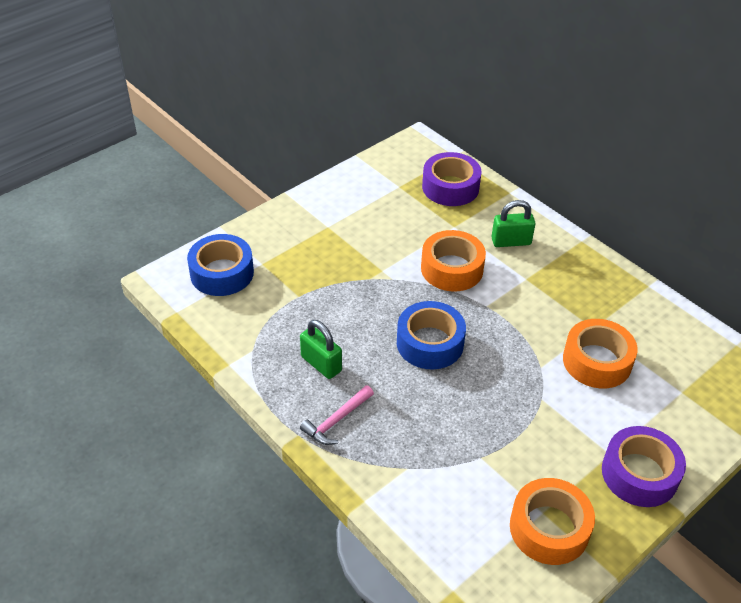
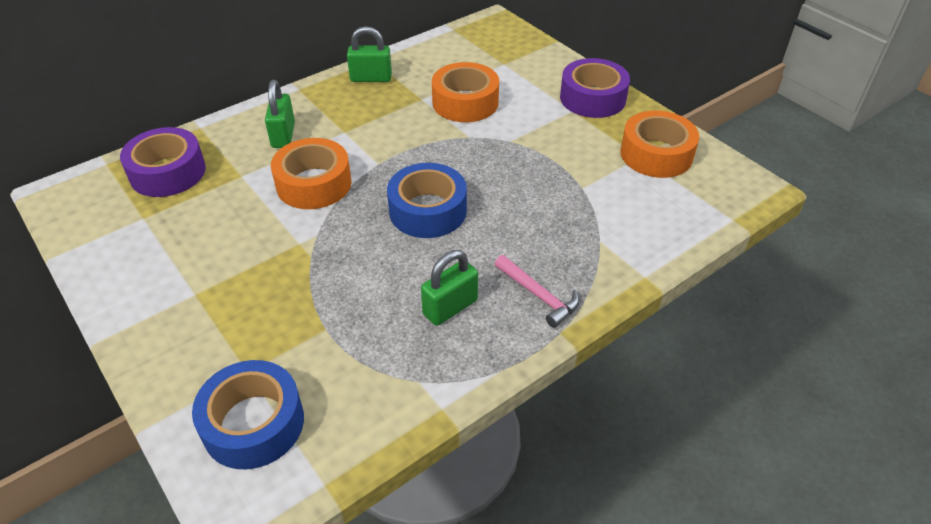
camera: 85 degrees left, 0 degrees up
(615, 287) = (371, 78): none -> green padlock

